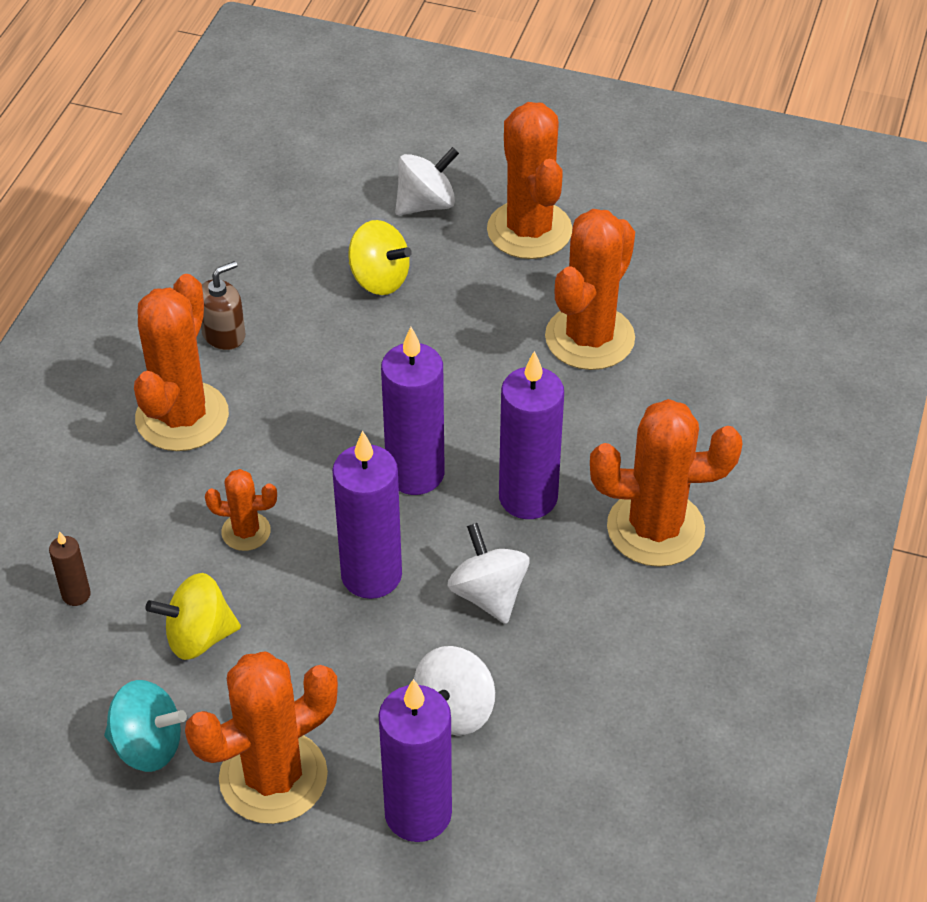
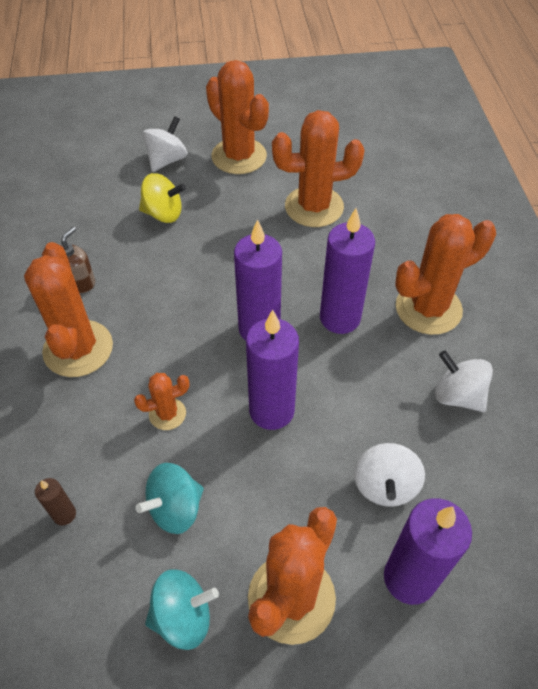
camera: 25 degrees left, 5 degrees up
(198, 637) = (175, 508): yellow spinning top -> turquoise spinning top
(488, 594) = (356, 393): white spinning top -> white spinning top (457, 395)
(589, 338) = (314, 207): orange cactus -> orange cactus turned 75 degrees clockwise

